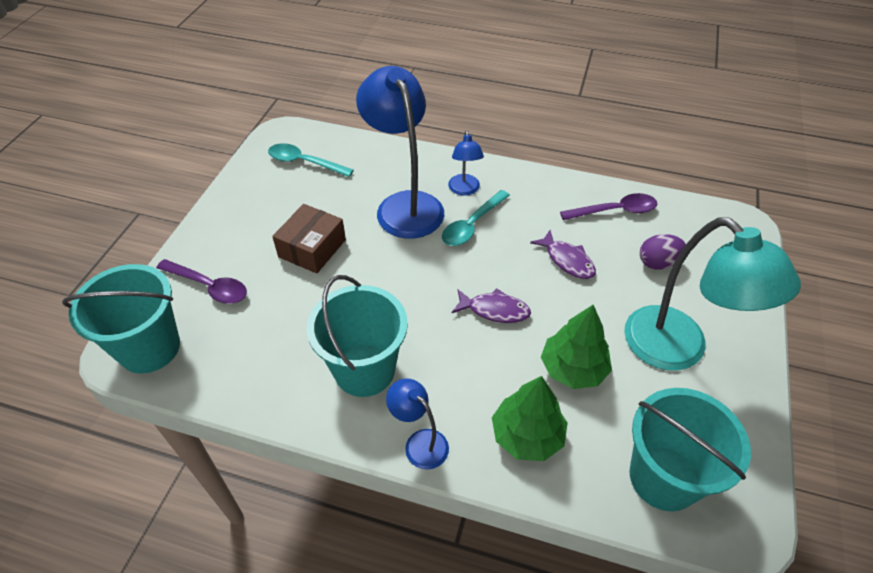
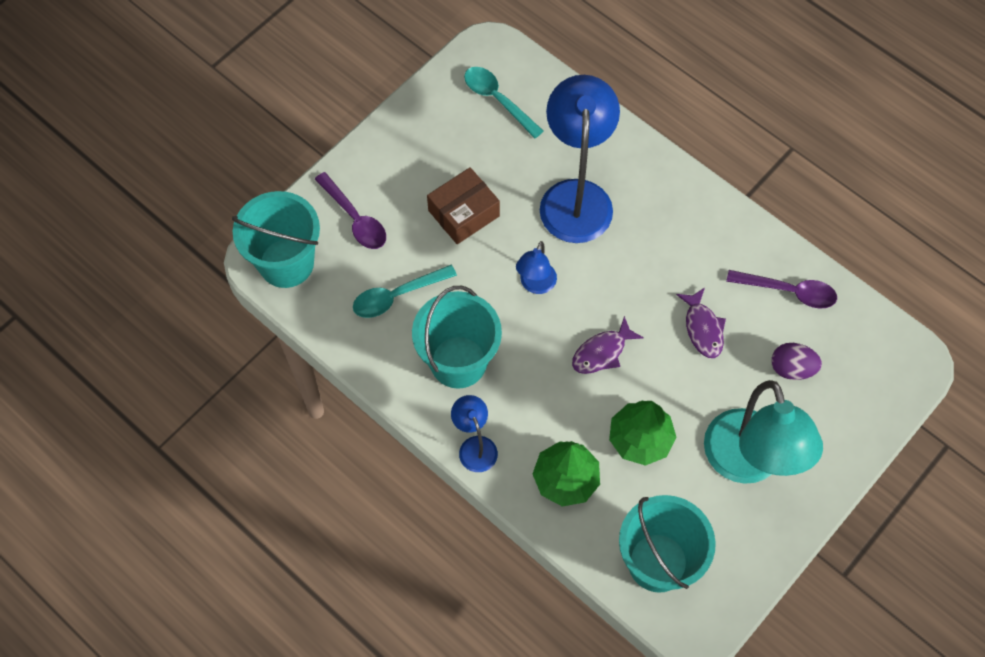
camera: 25 degrees right, 15 degrees up
(464, 190) = (646, 202): blue lamp -> blue lamp (535, 285)
(472, 225) = (631, 249): turquoise spoon -> turquoise spoon (397, 296)
(494, 310) = (602, 352): purple fish -> purple fish turned 105 degrees clockwise

